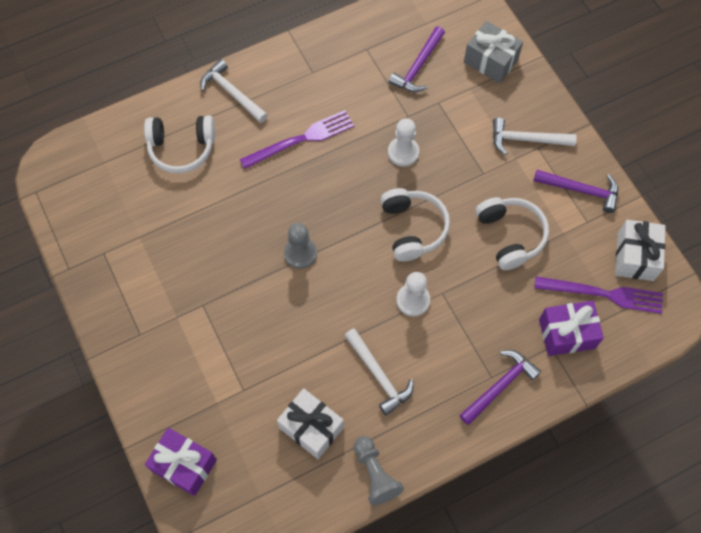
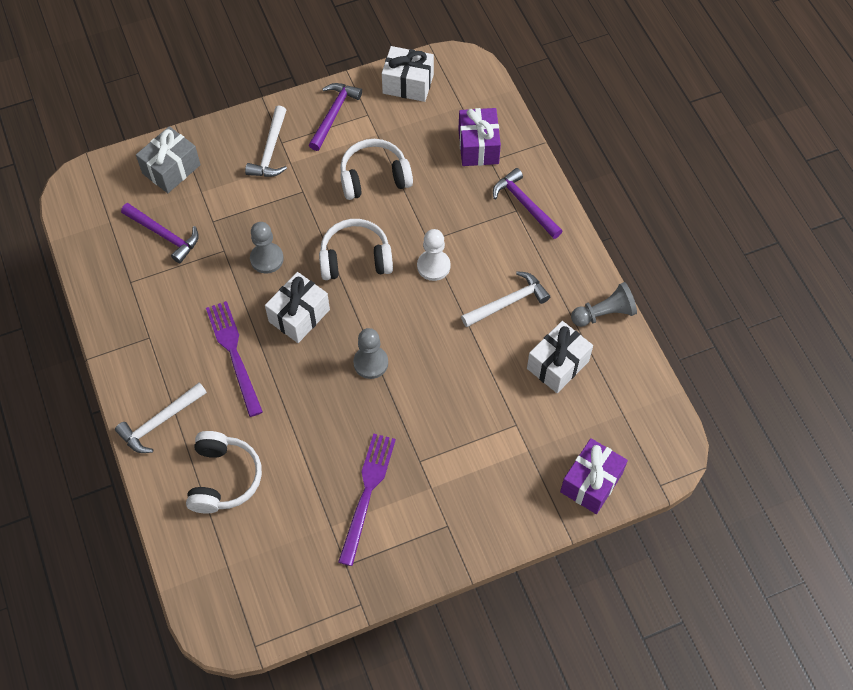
camera: 85 degrees left, 5 degrees down
(345, 187) = (299, 315): none -> white gift
(403, 152) = (267, 259): white pawn -> grey pawn
(603, 294) = (442, 113): purple fork -> purple fork (367, 493)

